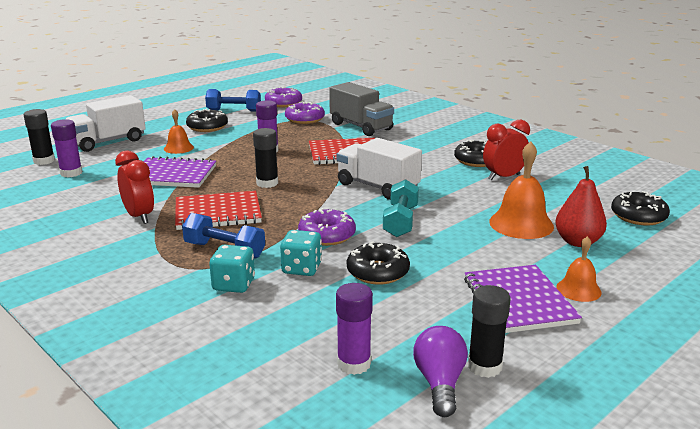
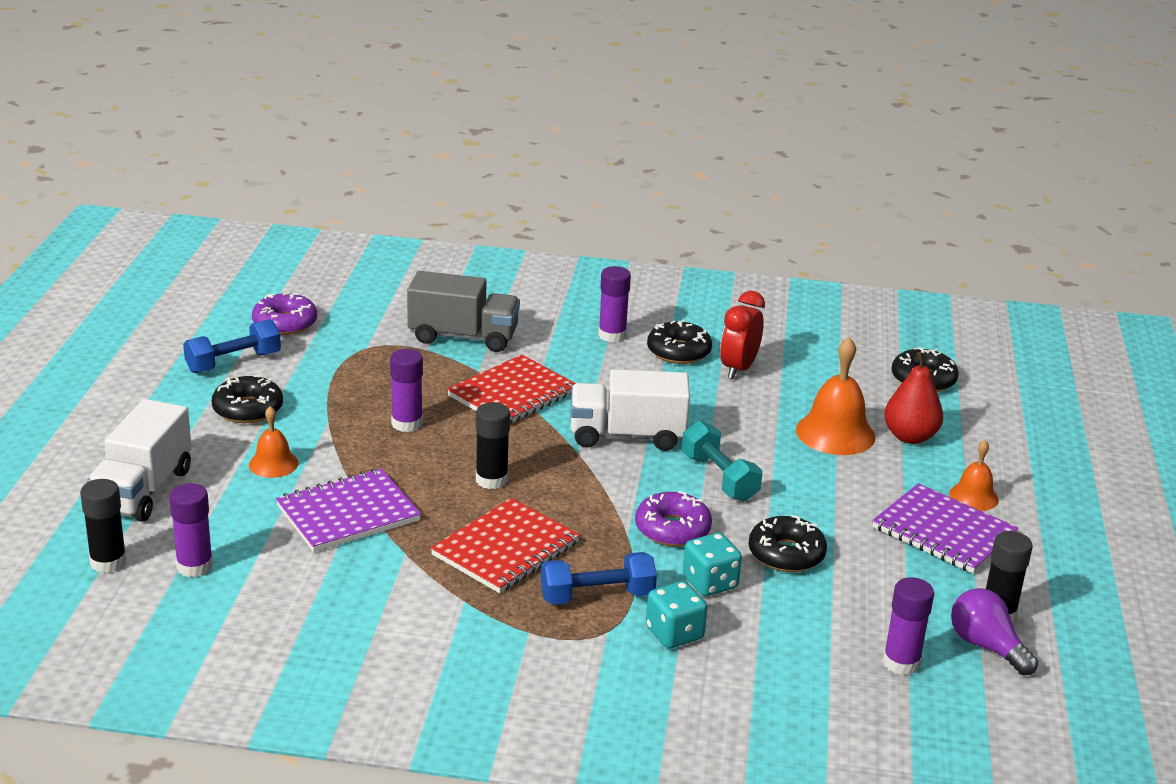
camera: 40 degrees left, 5 degrees up
(139, 216) = (419, 594): red clock -> none
(304, 119) = (366, 347): purple donut -> none
(447, 145) = (612, 335): none -> purple glue stick

